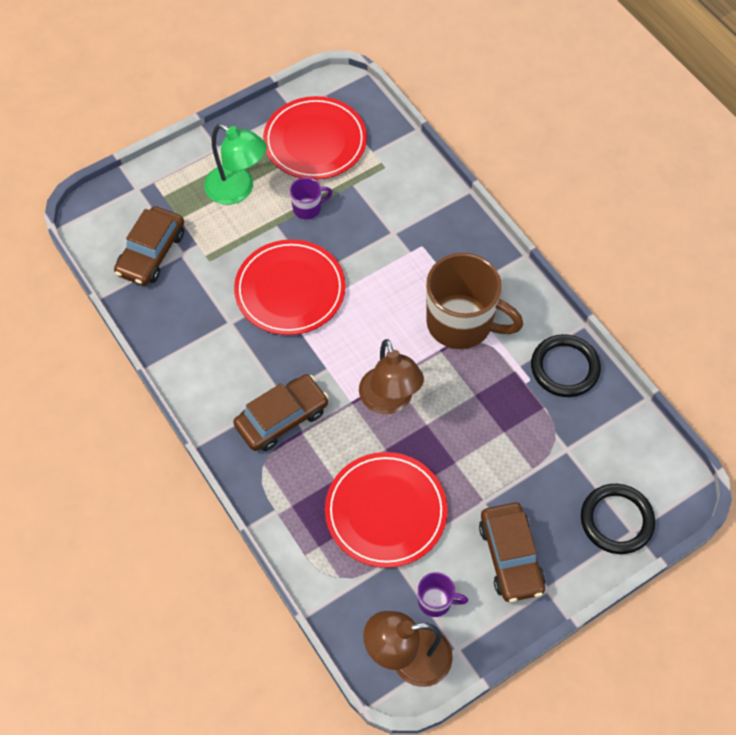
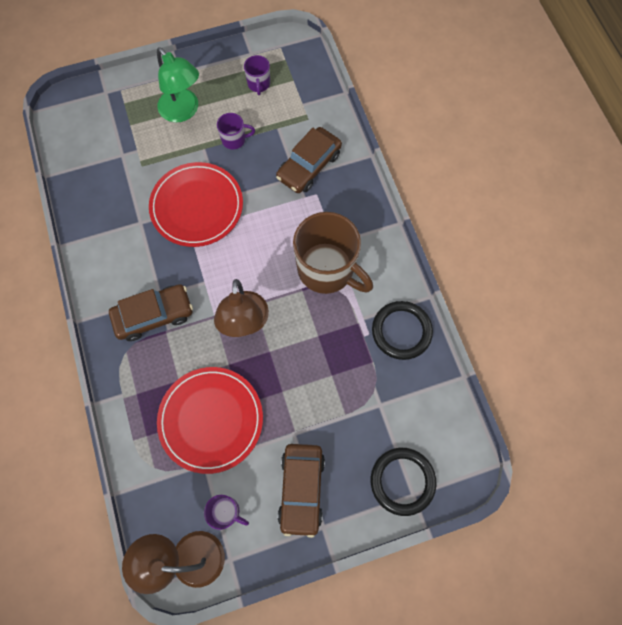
camera: 15 degrees right, 10 degrees up
(151, 253) = (98, 148): brown car -> brown car (309, 166)
(315, 141) = (259, 84): red plate -> purple mug

